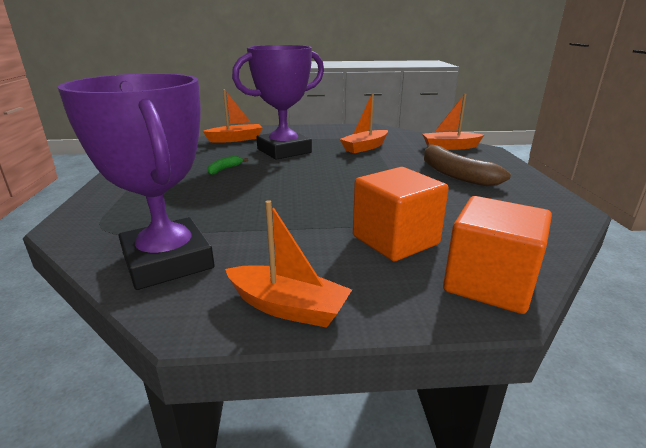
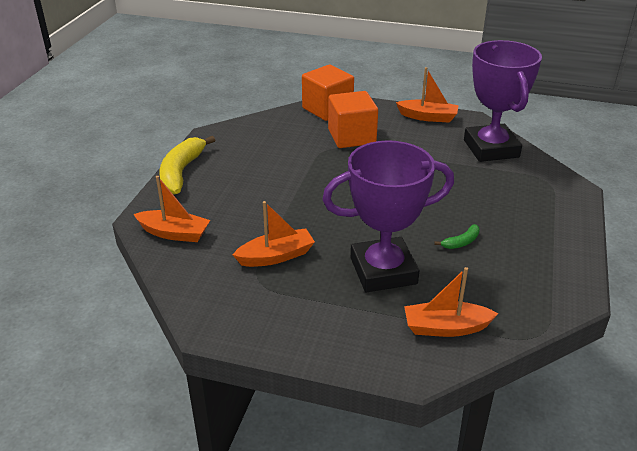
camera: 160 degrees left, 10 degrees up
(288, 307) = (428, 117): orange boat -> orange boat turned 150 degrees clockwise
(455, 174) = (237, 185): brown banana -> none
(521, 175) = (181, 172): none -> yellow banana

